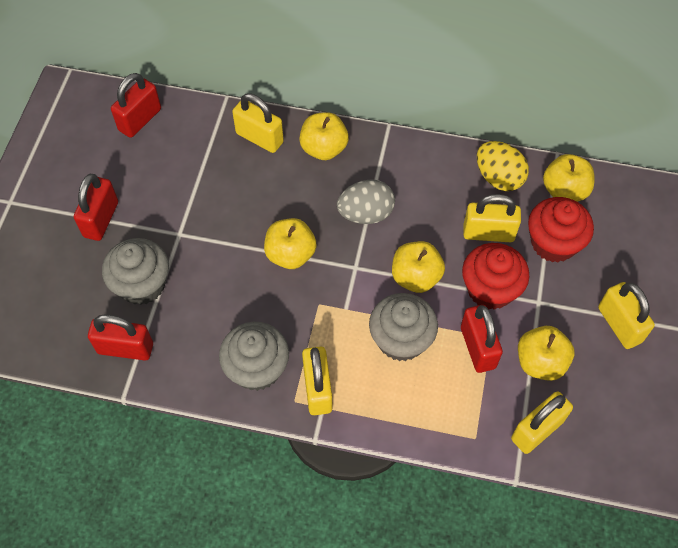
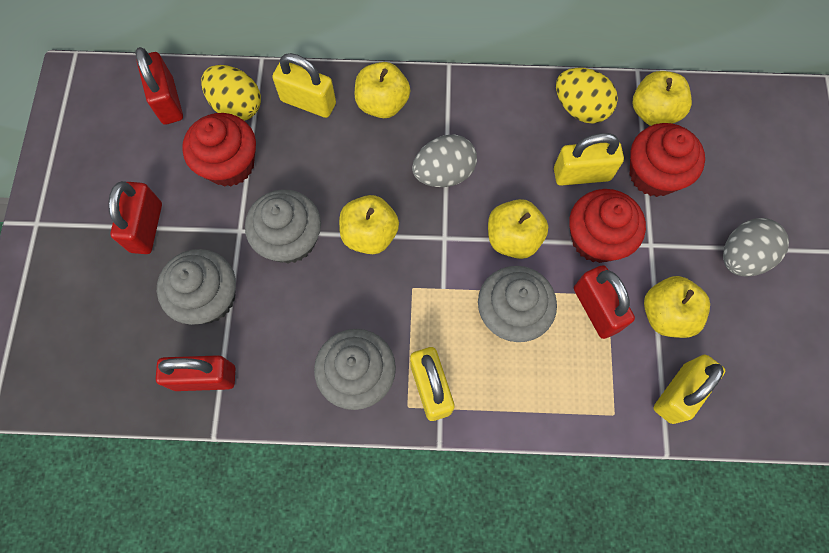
camera: 10 degrees left, 10 degrees up
(140, 120) = (168, 101): red padlock -> red padlock turned 45 degrees counterclockwise
(182, 179) = (229, 164): none -> red cupcake
(197, 132) = (237, 106): none -> yellow egg
(221, 248) = (290, 239): none -> grey cupcake
(619, 325) = (742, 257): yellow padlock -> grey egg

